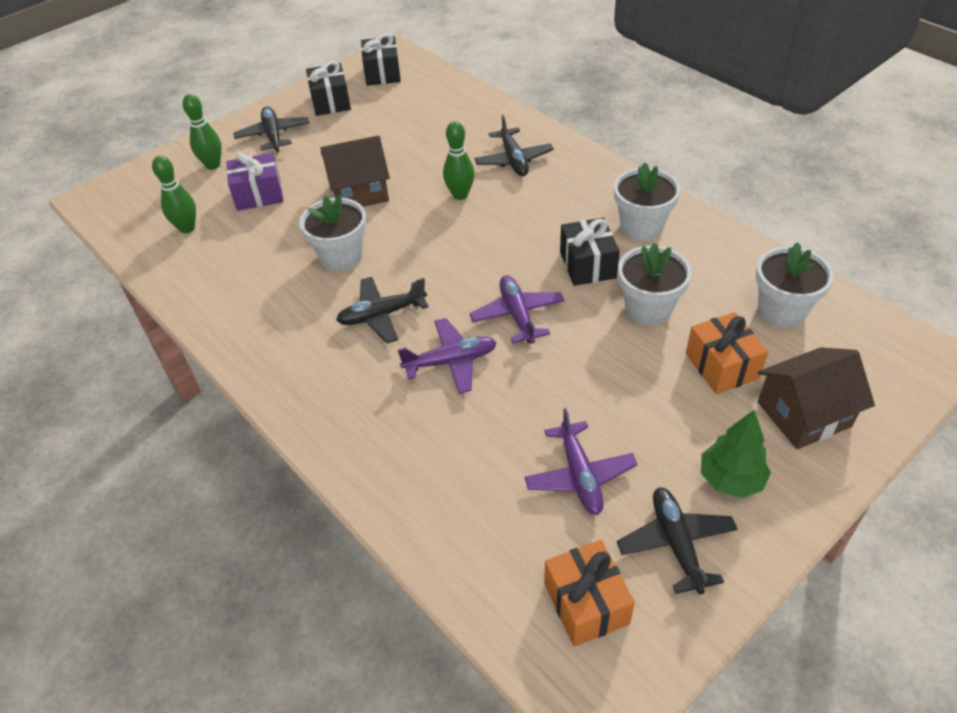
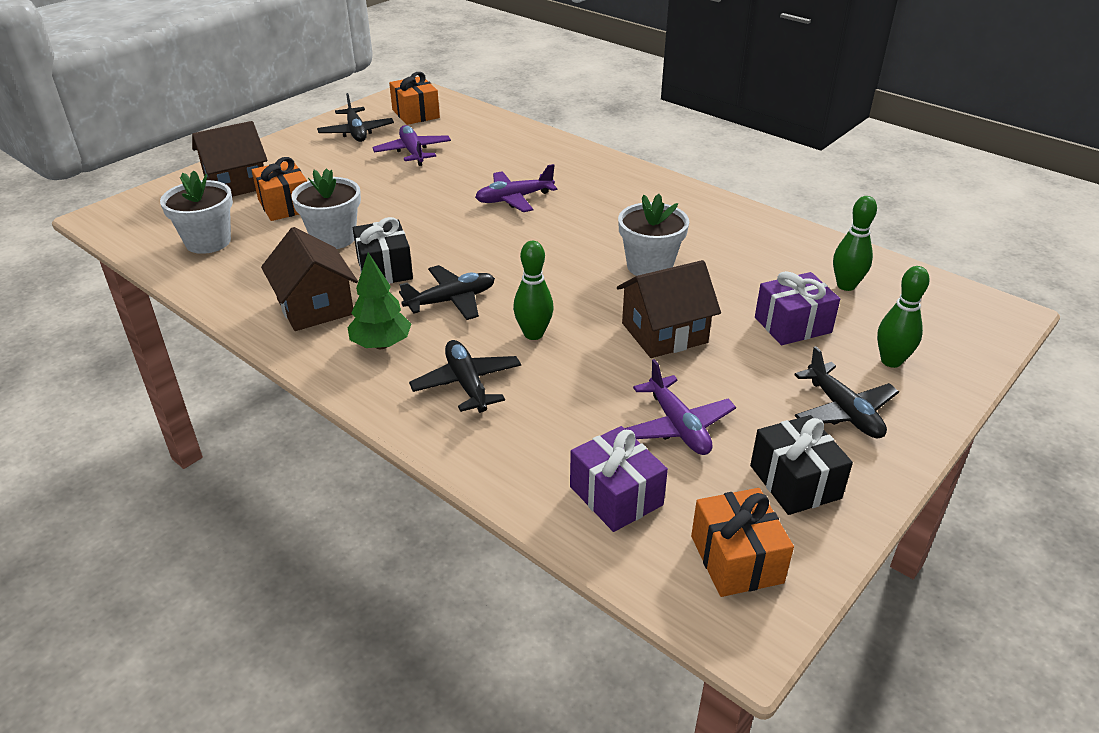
camera: 170 degrees right, 10 degrees down
(382, 73) = (736, 559): black gift -> orange gift
(382, 315) = (585, 224): black plane -> black plane (451, 301)
(432, 98) = (616, 496): none -> purple gift
(517, 315) = (458, 229): purple plane -> purple plane (678, 426)
(641, 226) = (315, 307): white flower pot -> brown house
(730, 479) = (309, 155): green tree -> green tree (381, 345)

